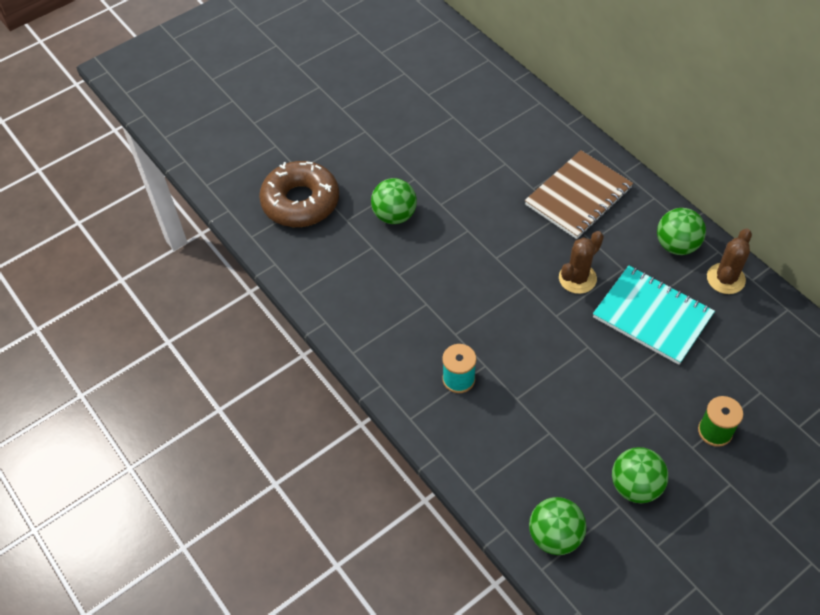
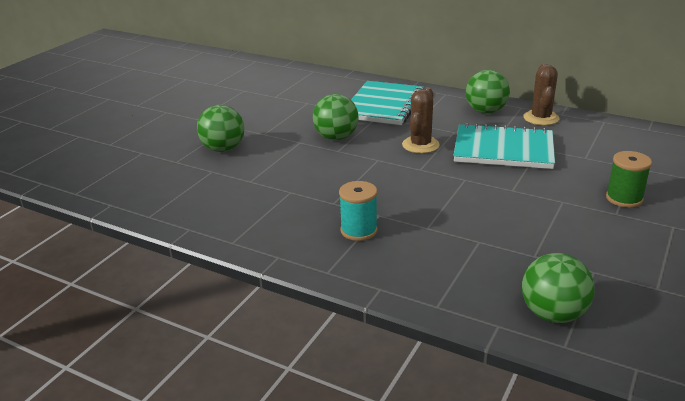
camera: 25 degrees left, 25 degrees down
(300, 202) = (121, 161): brown donut -> none
(578, 197) = (383, 105): brown notebook -> turquoise notebook
(635, 486) = (593, 253): green ball -> green ball (336, 137)

